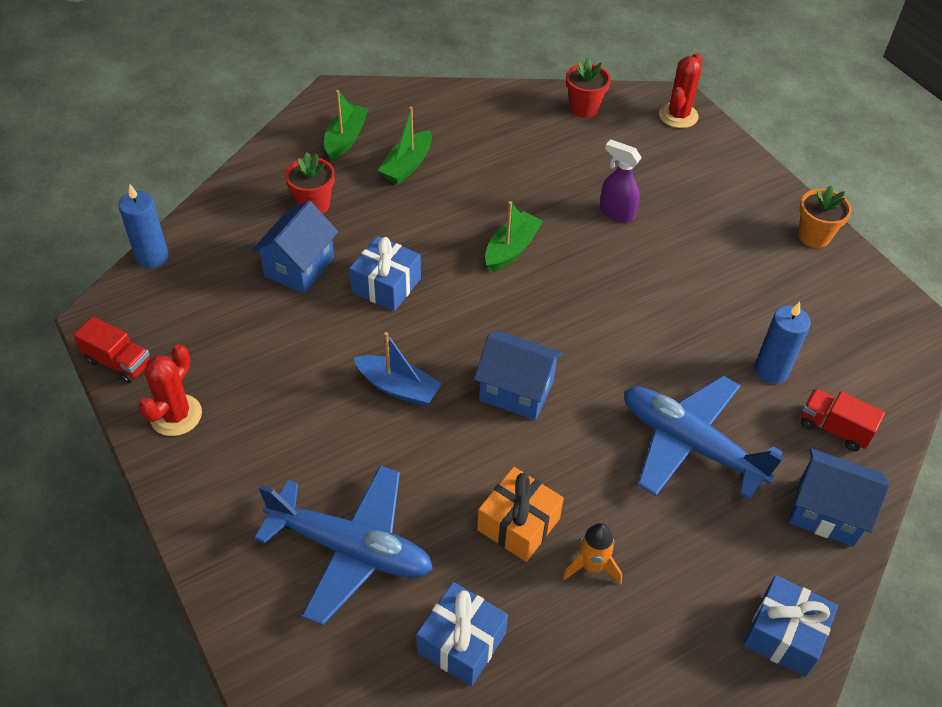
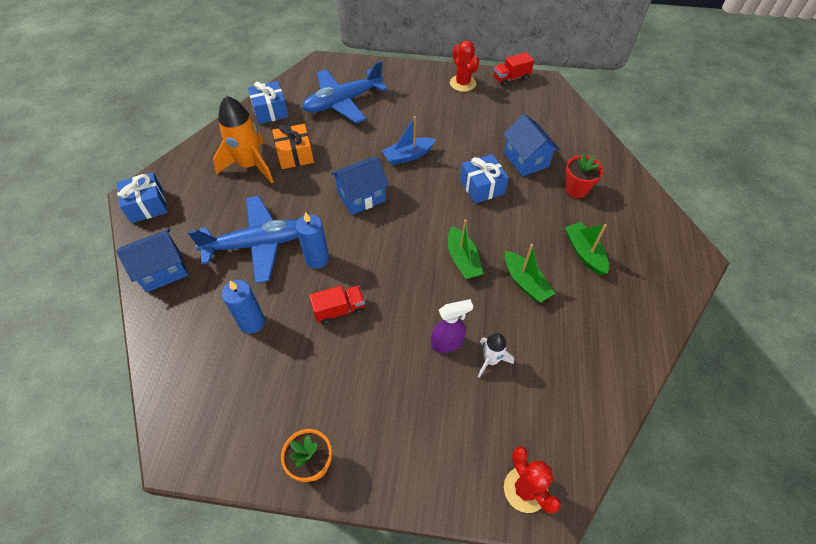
camera: 130 degrees right, 5 degrees up
(152, 257) = (578, 112): blue candle -> blue candle (317, 259)
(346, 138) = (636, 236): green boat -> green boat (525, 282)
(584, 108) = (583, 414): red flower pot -> none
(592, 566) = (250, 165): orange rocket -> orange rocket, size x1.92
(600, 178) = (490, 360): none -> white rocket
(834, 428) = (189, 319): red truck -> red truck (339, 310)

